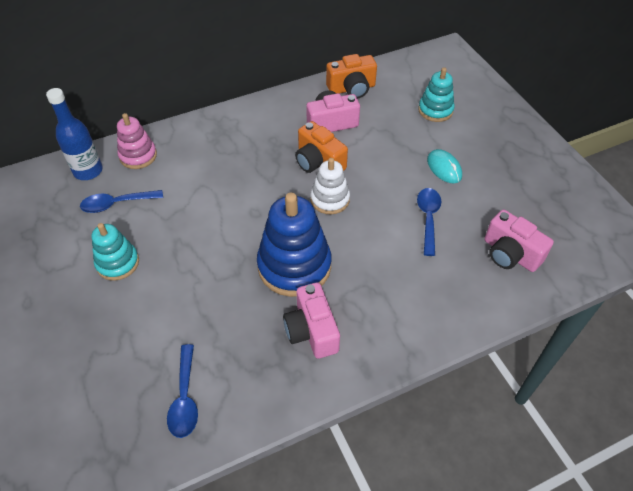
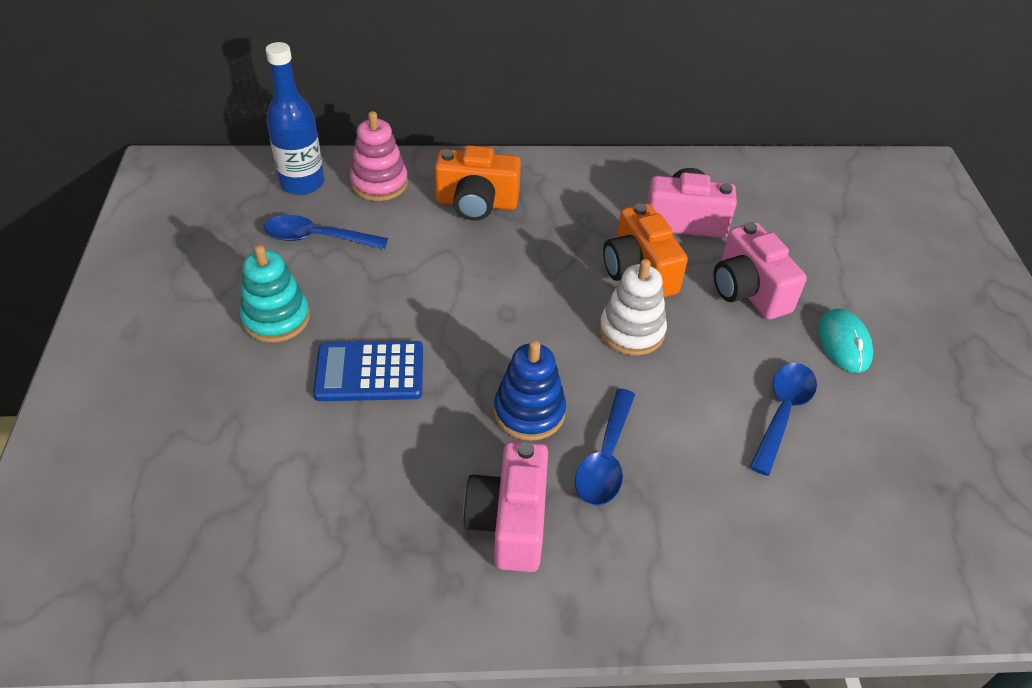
camera: 20 degrees right, 5 degrees down
(185, 398) = (268, 550): blue spoon -> blue spoon (605, 459)
(191, 275) = (369, 372): none -> blue calculator
(294, 266) = (529, 412): blue stacking toy -> blue stacking toy, size x0.58
(352, 89) = (740, 181): orange camera -> orange camera (476, 203)
(435, 110) = (866, 251): turquoise stacking toy -> none
(510, 254) = (907, 520): pink camera -> pink camera (748, 291)

